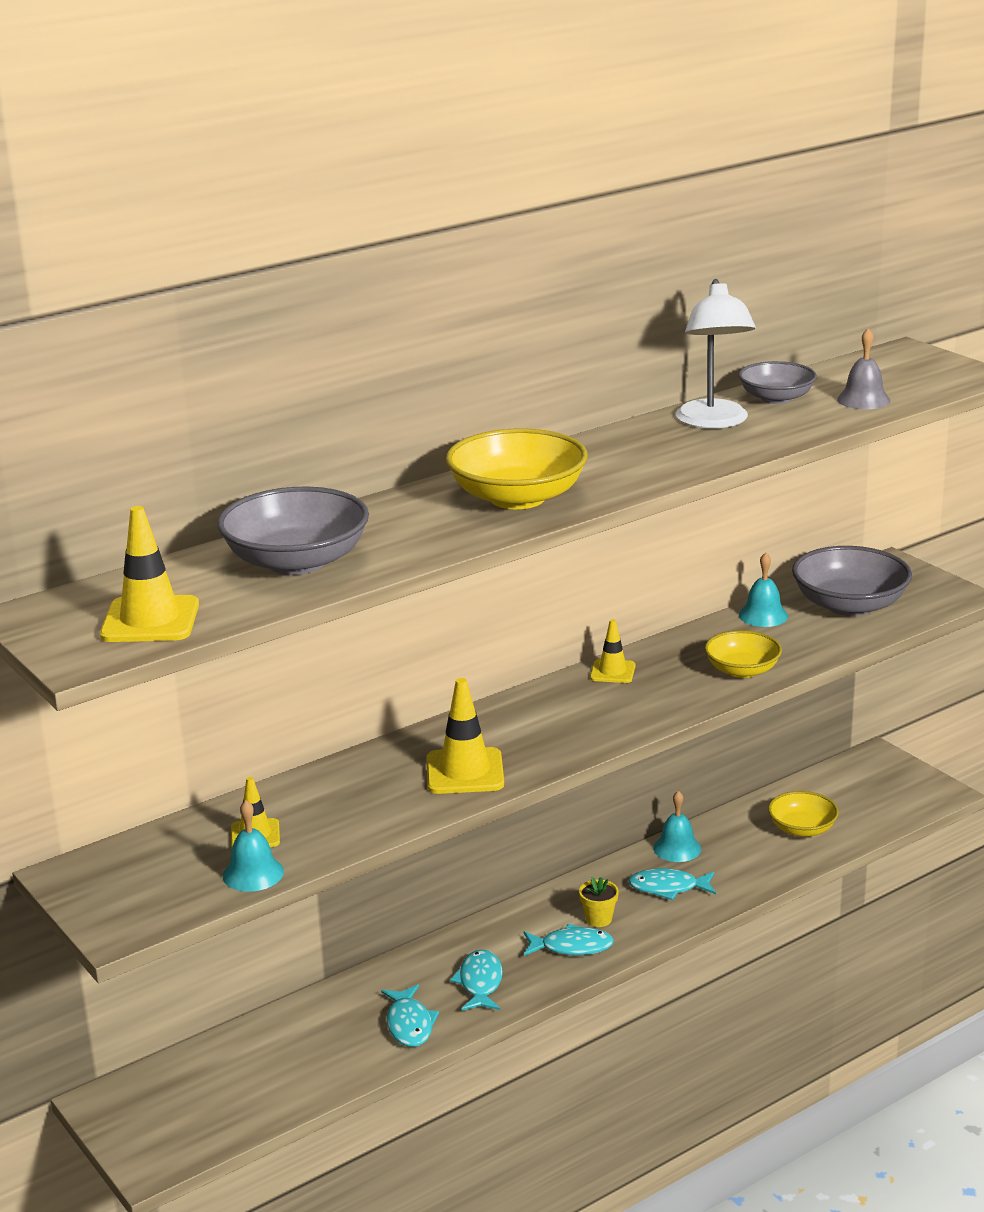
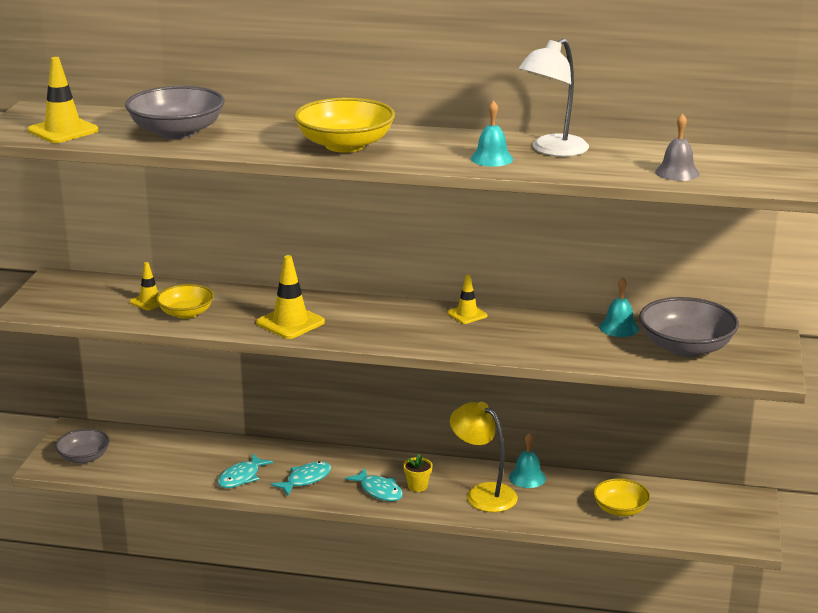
camera: 45 degrees right, 0 degrees up
(253, 873) = (115, 316): turquoise bell -> turquoise bell (491, 158)
(668, 888) = (483, 493): turquoise fish -> yellow lamp
(742, 670) = (538, 348): yellow bowl -> yellow bowl (186, 313)
(776, 398) = (626, 152): grey bowl -> grey bowl (84, 457)

